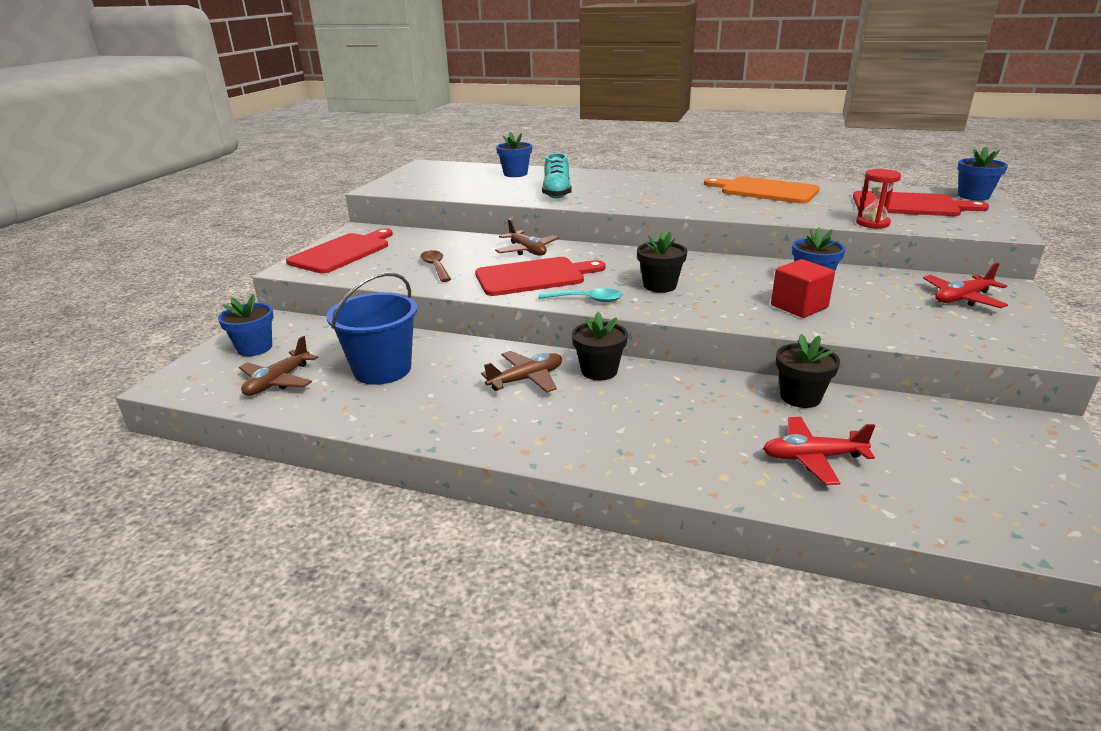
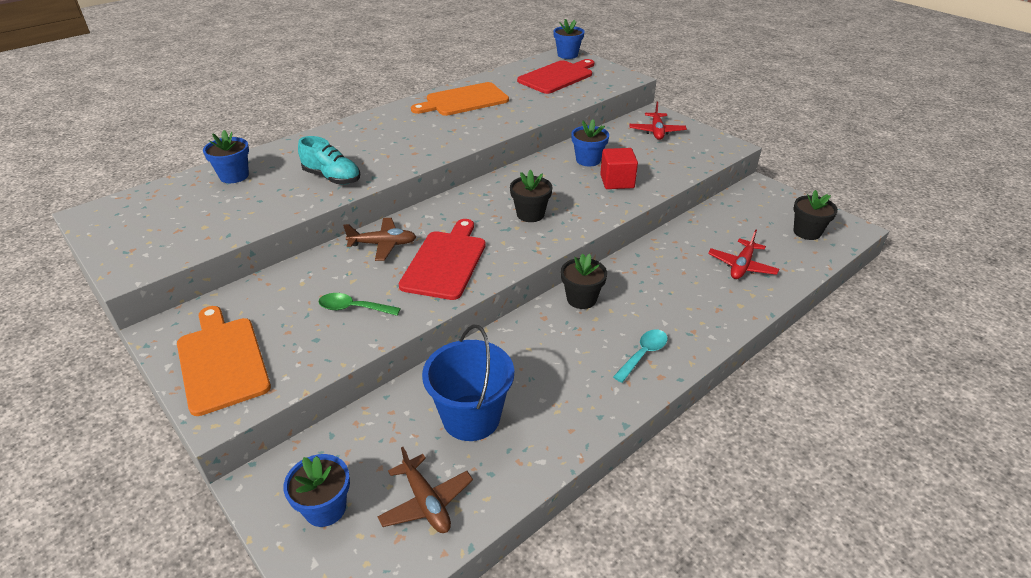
camera: 60 degrees left, 10 degrees up
(342, 252) = (221, 361): red cutting board -> orange cutting board
(436, 267) = (353, 308): brown spoon -> green spoon
(526, 379) = (563, 338): brown plane -> none
(586, 300) = (519, 254): turquoise spoon -> turquoise spoon (643, 354)
(800, 397) = (679, 237): black flower pot -> black flower pot (807, 232)
(872, 223) = (572, 101): red hourglass -> none

